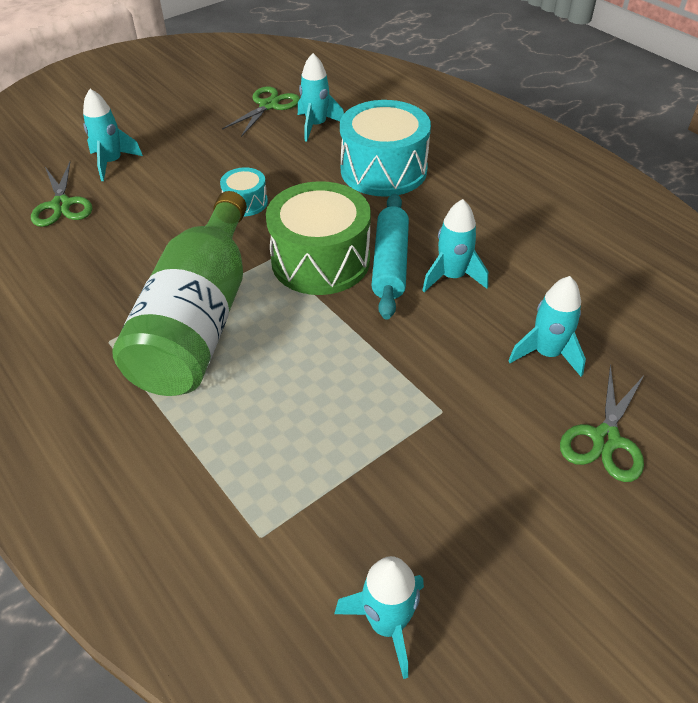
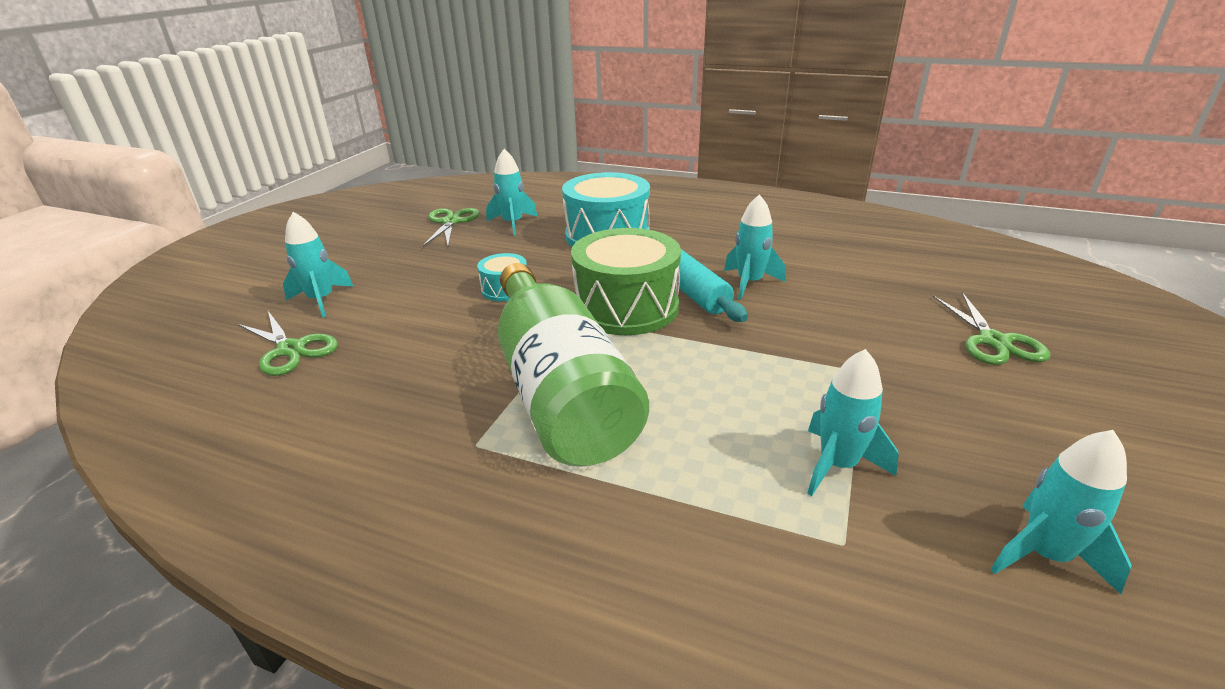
camera: 30 degrees left, 15 degrees down
(546, 354) = (881, 305): turquoise rocket -> turquoise rocket (837, 465)

